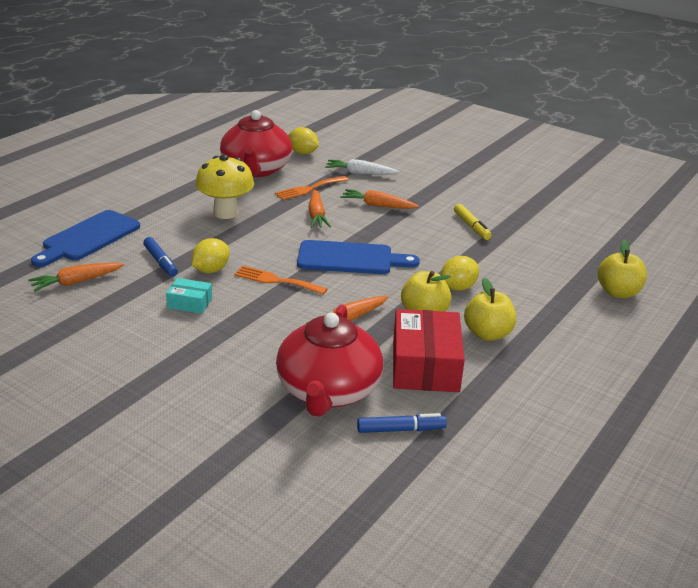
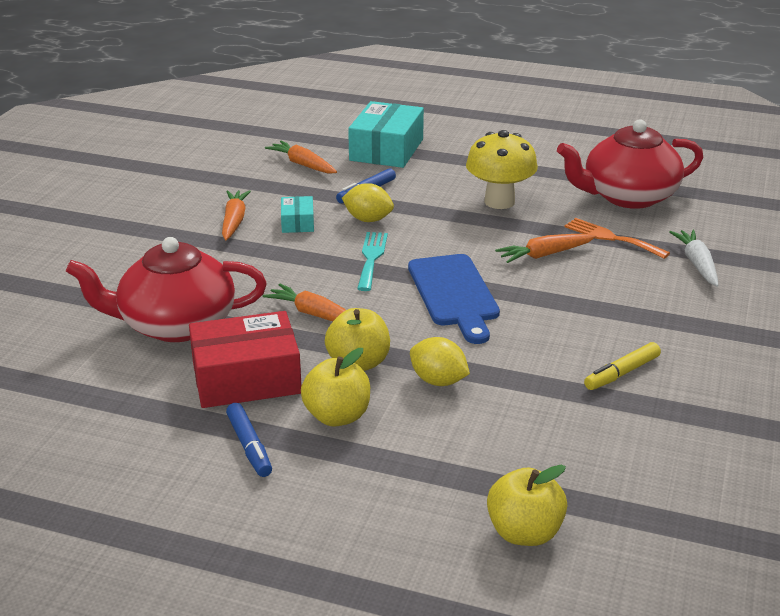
camera: 75 degrees right, 0 degrees up
(88, 238) = (386, 150): blue cutting board -> turquoise box
(276, 280) = (371, 258): orange fork -> turquoise fork
(303, 153) = (711, 215): yellow lemon -> none
(377, 205) = (613, 291): orange carrot -> orange carrot (234, 221)
(401, 429) = (122, 378): blue marker -> blue marker (249, 446)

